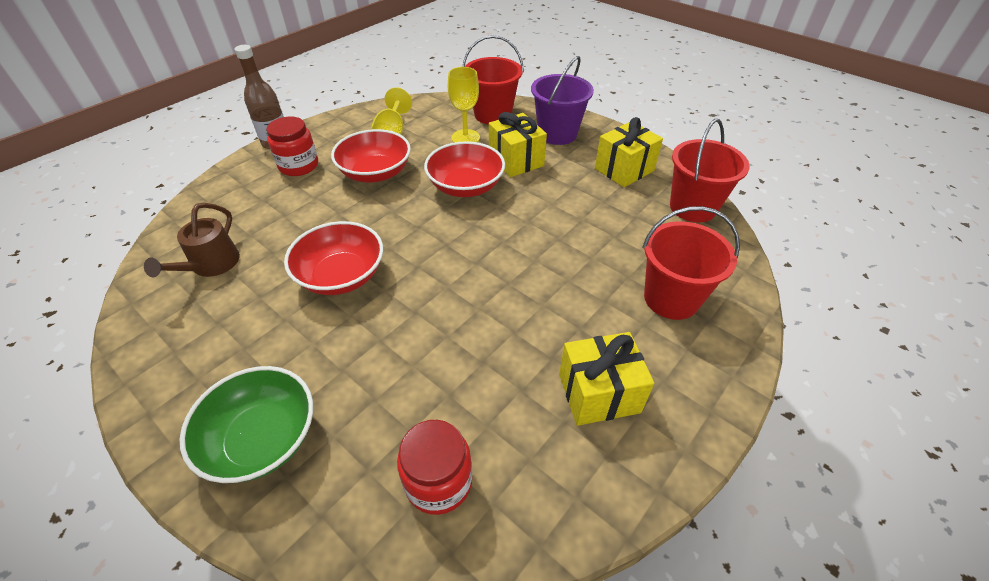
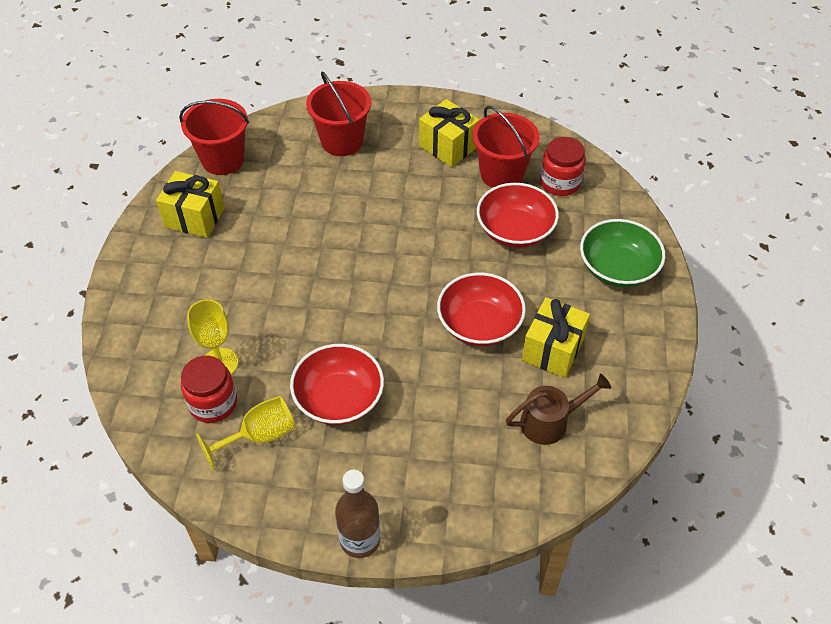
camera: 125 degrees left, 5 degrees up
(299, 166) = (380, 478): red jar -> red jar (213, 403)
(465, 186) = (305, 314): red bowl -> red bowl (515, 230)
(493, 115) = (153, 366): red bucket -> red bucket (501, 174)
(516, 160) = (234, 299): yellow gift -> yellow gift (552, 350)
(557, 134) = (160, 291): purple bucket -> none

